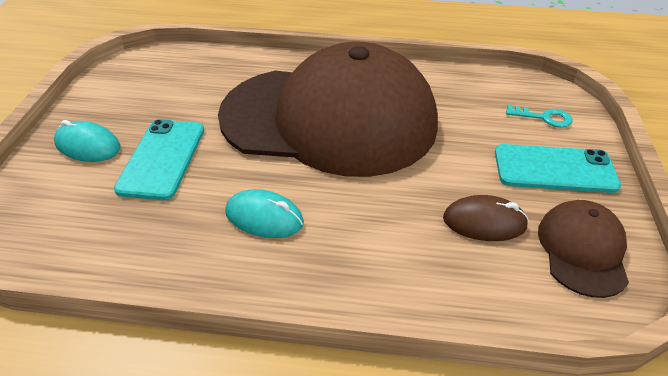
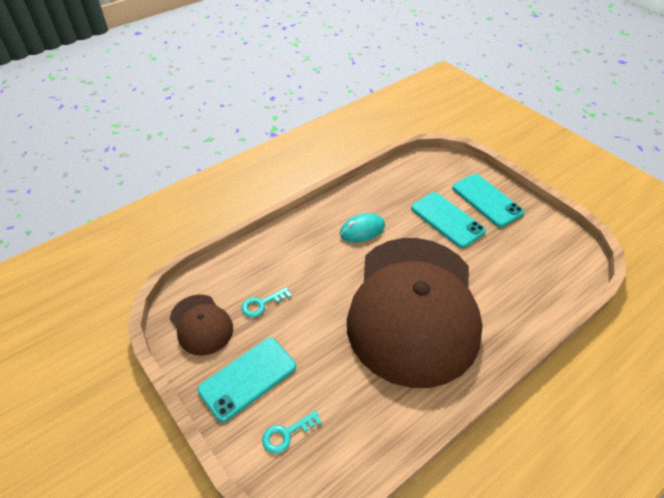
camera: 135 degrees right, 5 degrees up
(88, 146) = (486, 200): turquoise mouse -> turquoise phone
(329, 119) = (413, 308): brown cap -> brown cap turned 45 degrees counterclockwise
(484, 222) = (262, 304): brown mouse -> turquoise key

